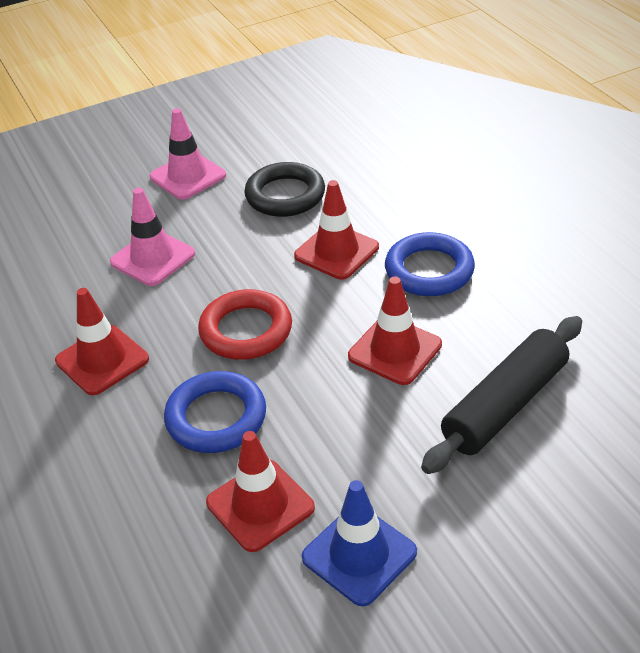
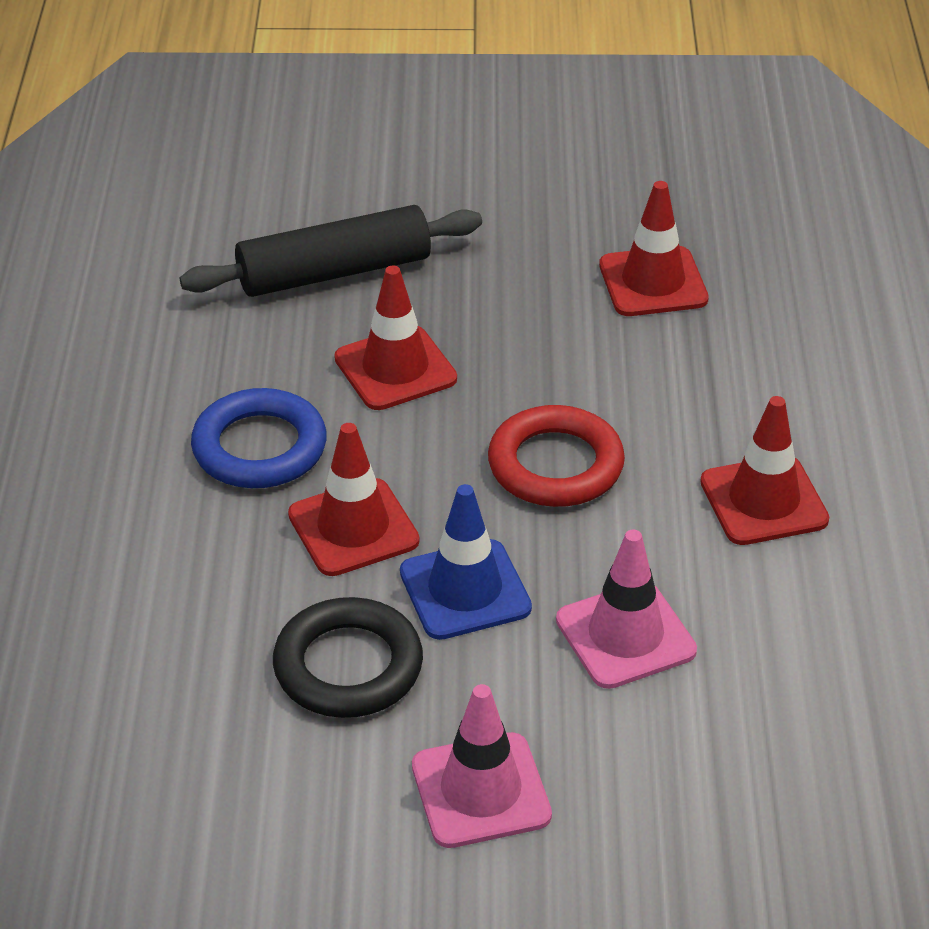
camera: 155 degrees left, 0 degrees up
(216, 417) = (652, 378): blue ring -> none
(359, 555) = (585, 215): blue traffic cone -> blue traffic cone (465, 590)

